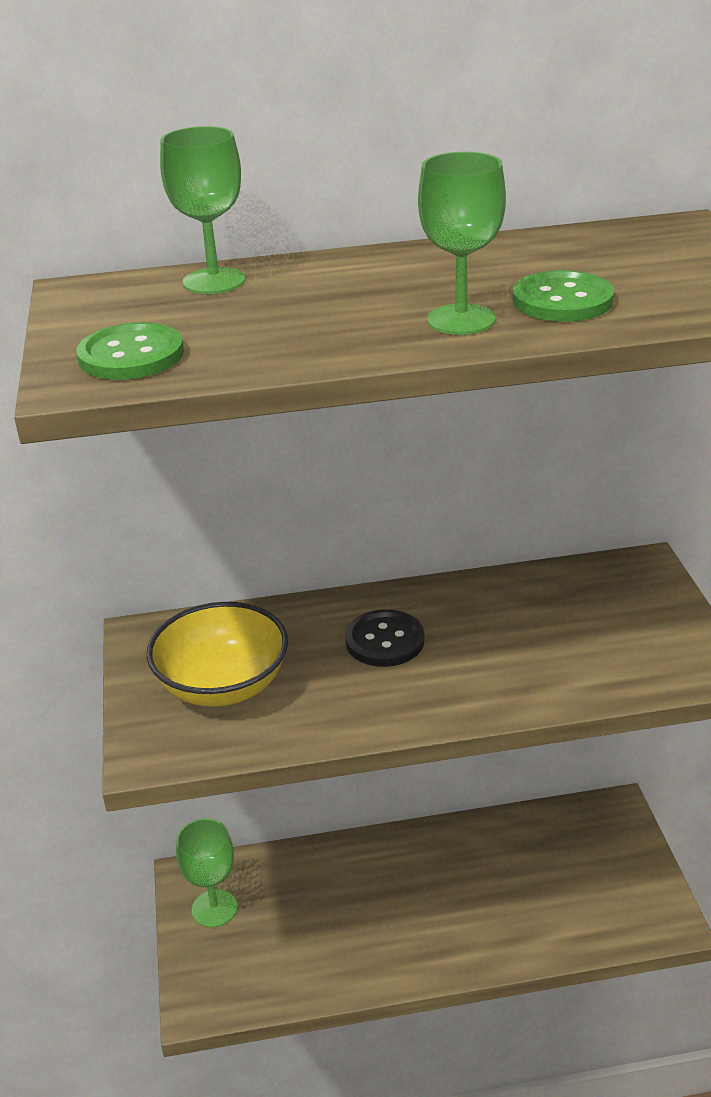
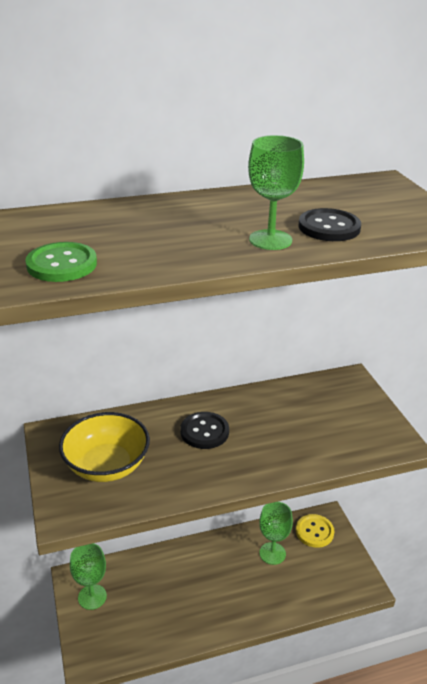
camera: 10 degrees left, 0 degrees up
(214, 281) = (105, 213): green goblet -> green goblet (272, 553)
(562, 300) = (329, 227): green button -> black button
(591, 830) = (314, 532): none -> yellow button

